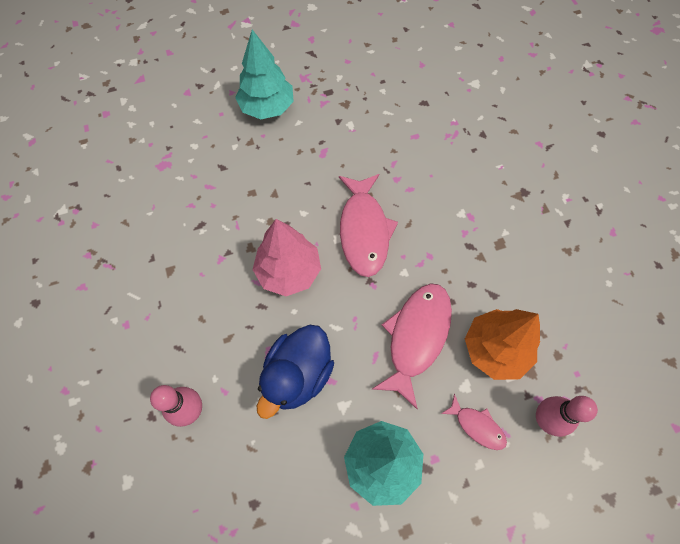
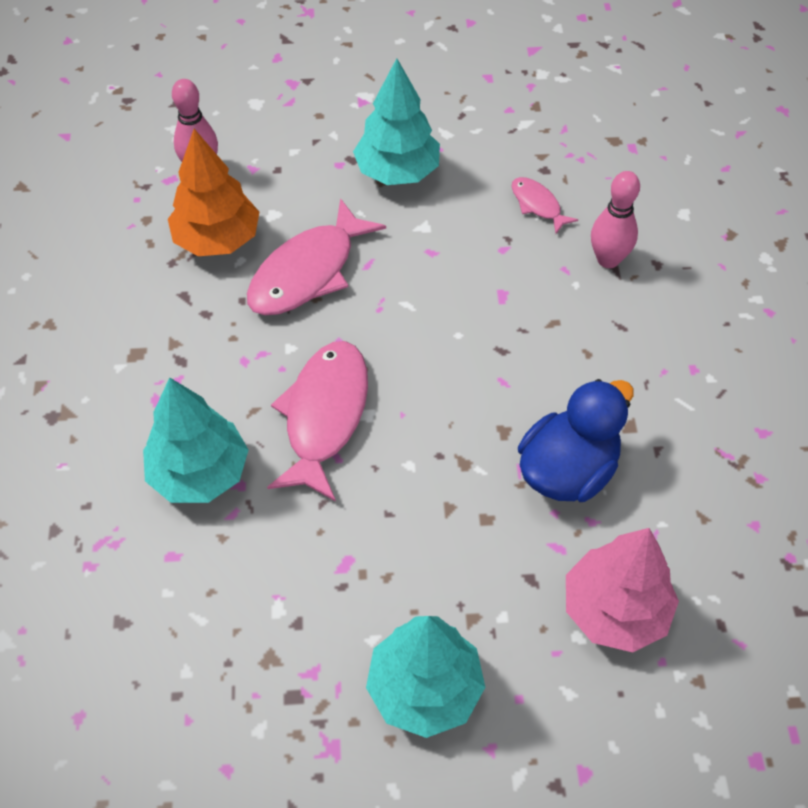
camera: 165 degrees left, 10 degrees down
(289, 271) = (453, 385): pink tree -> pink tree (614, 610)
(298, 375) = (470, 266): blue duck -> blue duck (567, 470)
(422, 180) = (199, 473): none -> turquoise tree
(477, 426) = (279, 180): pink fish -> pink fish (537, 205)

